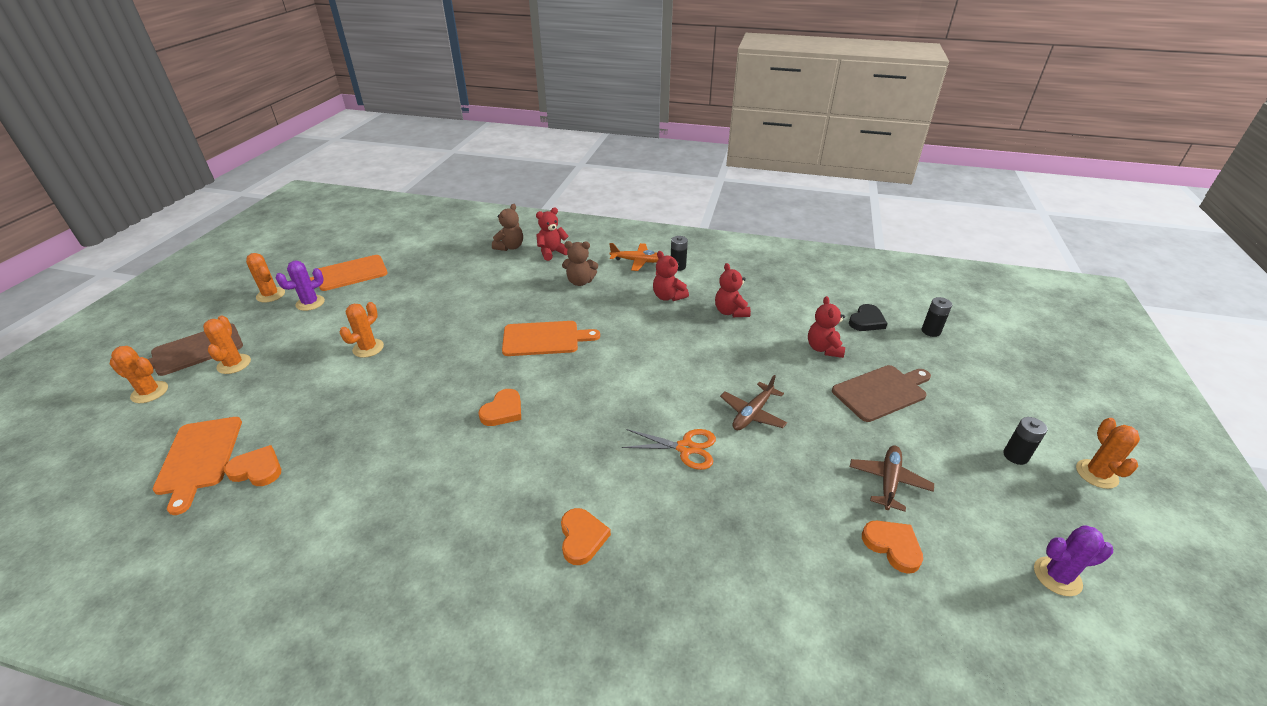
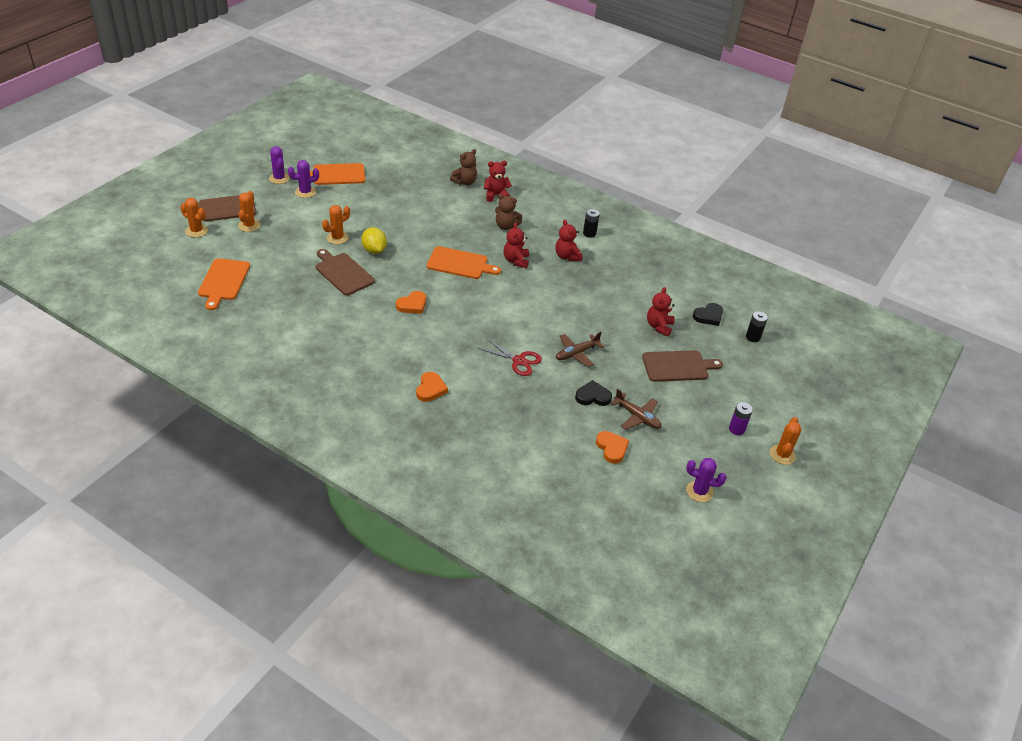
camera: 15 degrees right, 5 degrees up
(257, 469) = (256, 298): orange heart -> none
(271, 295) = (279, 178): orange cactus -> purple cactus
(388, 393) = (343, 273): none -> brown cutting board
(424, 351) = (374, 250): none -> yellow lemon
(637, 261) = (560, 220): orange plane -> none
(685, 448) = (519, 361): orange scissors -> red scissors
(730, 312) = (607, 281): red teddy bear -> red teddy bear (516, 261)
(812, 469) = (593, 396): none -> black heart
(888, 481) = (637, 417): brown plane -> brown plane turned 90 degrees clockwise
(1015, 456) = (736, 429): black battery -> purple battery

